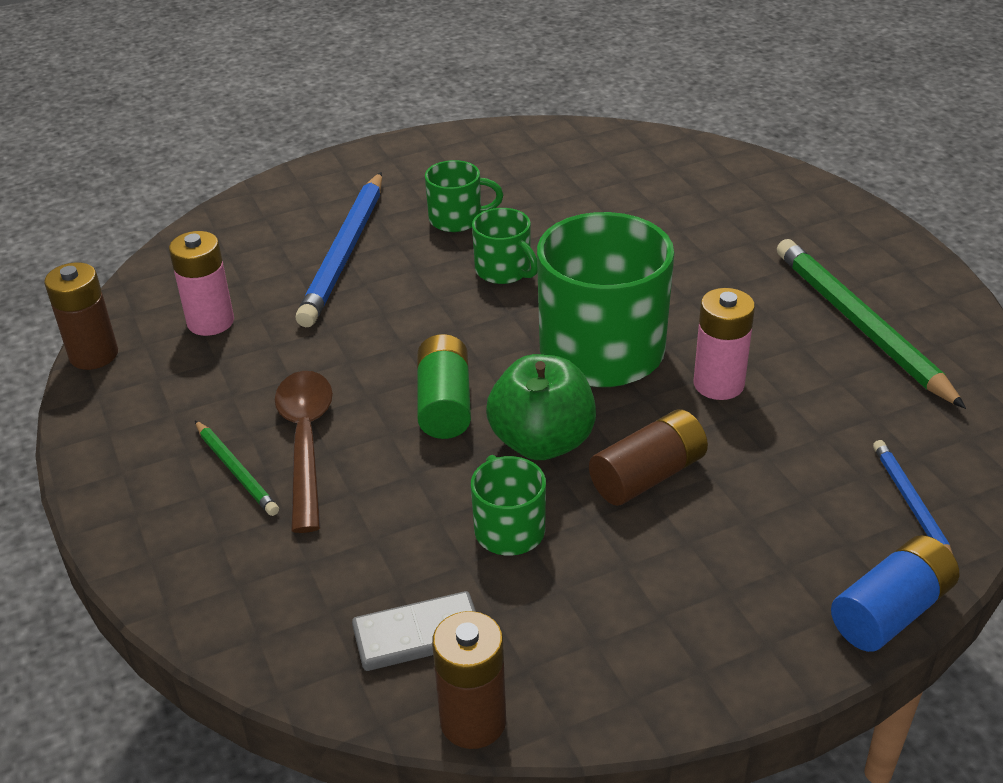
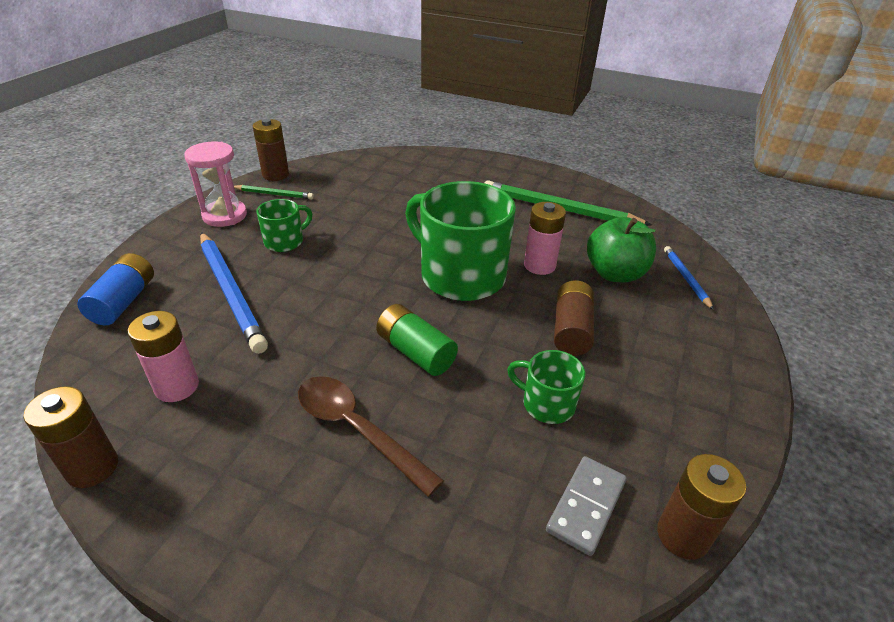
camera: 45 degrees left, 0 degrees up
(236, 470) = (330, 481): green pencil -> green pencil (274, 194)
(430, 162) = (225, 215): none -> pink hourglass
(504, 270) = (352, 258): green mug -> none
(540, 129) = (275, 175): none -> brown battery
(542, 442) = (498, 343): green apple -> green apple (615, 273)
(891, 611) = (747, 332): blue battery -> blue battery (124, 301)
(911, 504) = (686, 278): blue pencil -> blue pencil turned 45 degrees clockwise

